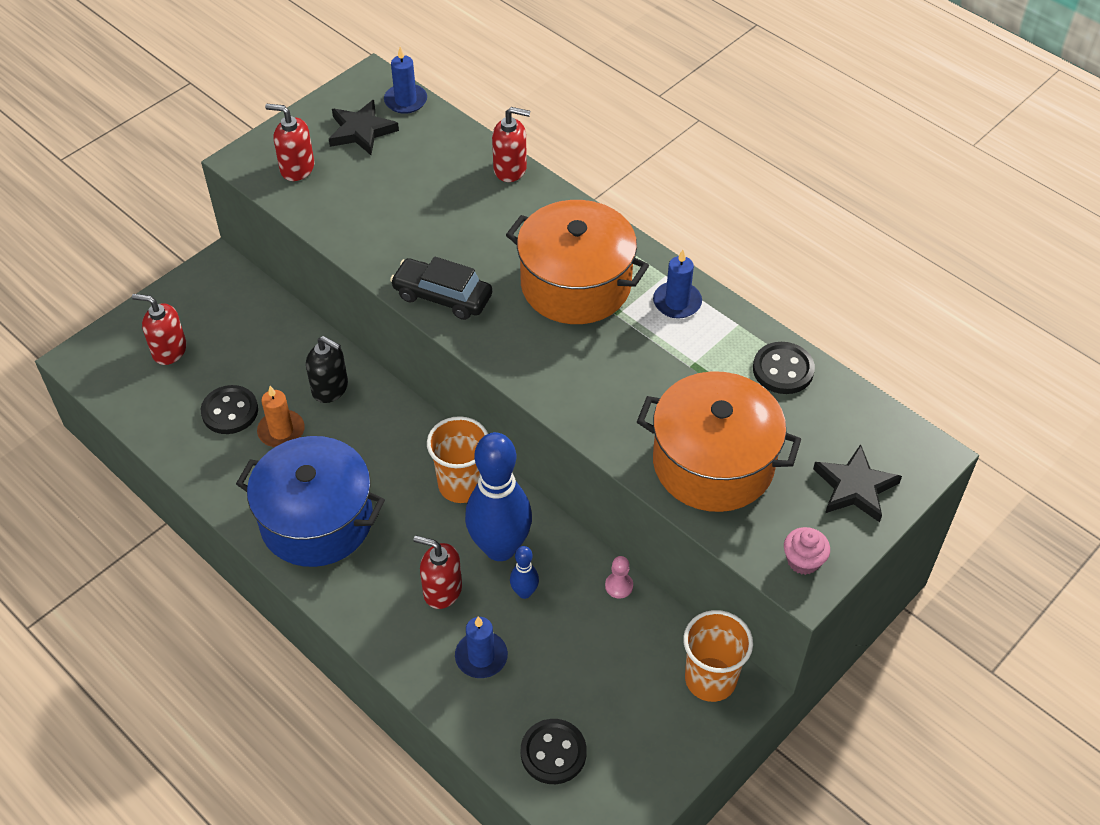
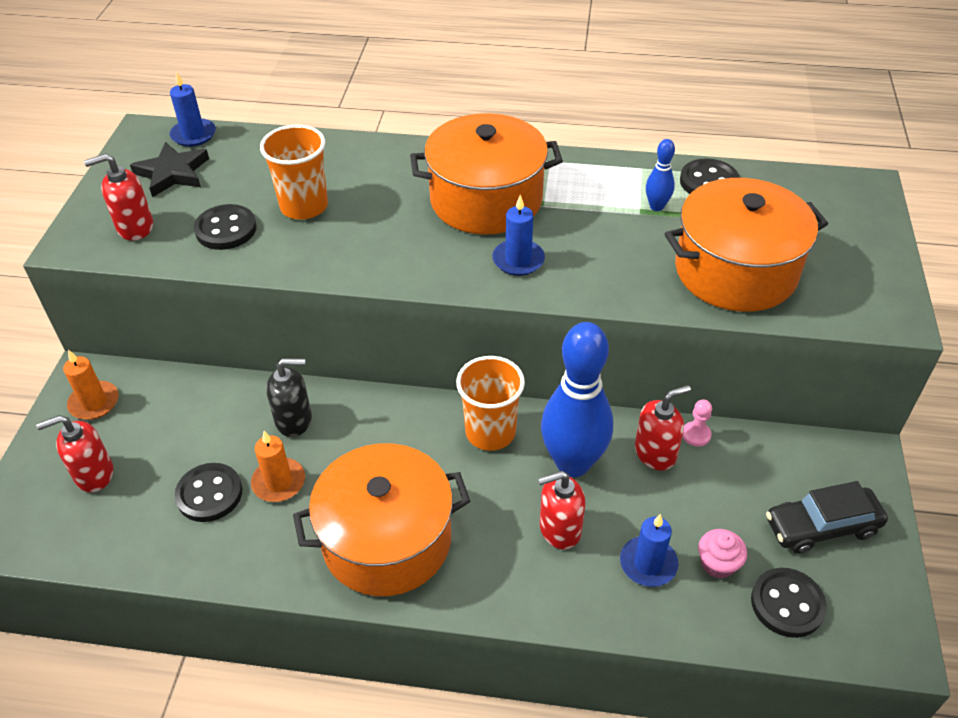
camera: 35 degrees left, 5 degrees down
(209, 293) = (94, 403): none -> orange candle
(316, 520) = (387, 540): blue pot -> orange pot
(358, 205) = (226, 229): none -> black button
(442, 296) = (380, 262): black car -> black car (821, 527)
(510, 169) = (341, 144): red soap dispenser -> red soap dispenser (655, 453)
(524, 592) = (629, 487): blue bowling pin -> blue bowling pin (656, 206)
(677, 302) = (579, 175): blue candle -> blue candle (518, 260)
(710, 679) = (835, 462): orange cup -> orange cup (304, 206)
(803, 561) = (878, 303): pink cupcake -> pink cupcake (718, 564)
(855, 487) = (850, 233): black star -> none

